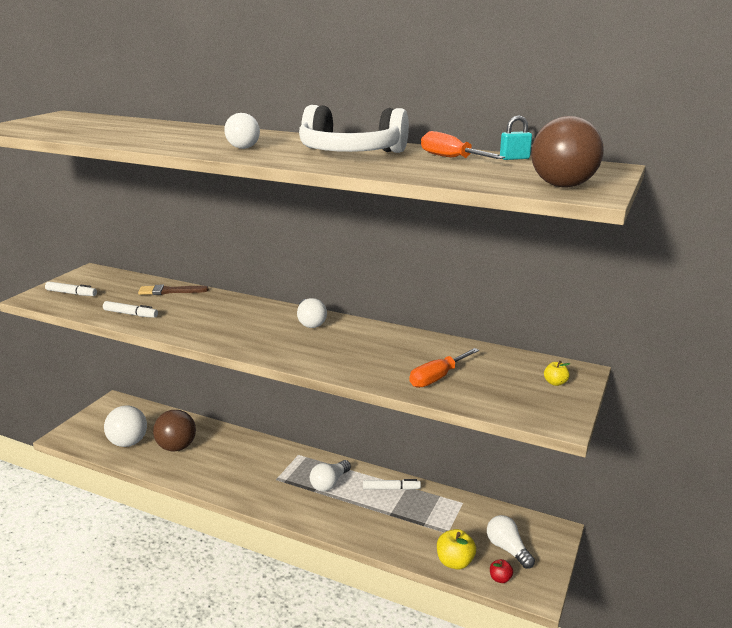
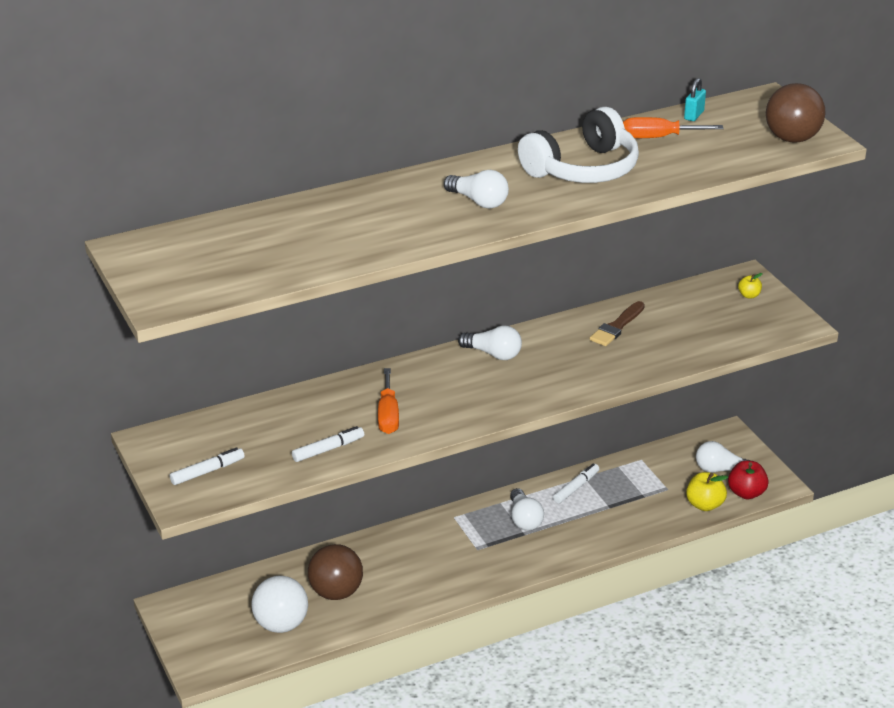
camera: 50 degrees left, 10 degrees up
(170, 291) = (297, 406): brown brush -> brown brush (617, 326)
(437, 378) = (678, 341): orange screwdriver -> orange screwdriver (388, 415)
(500, 578) = (746, 493): red apple -> red apple, size x1.74

